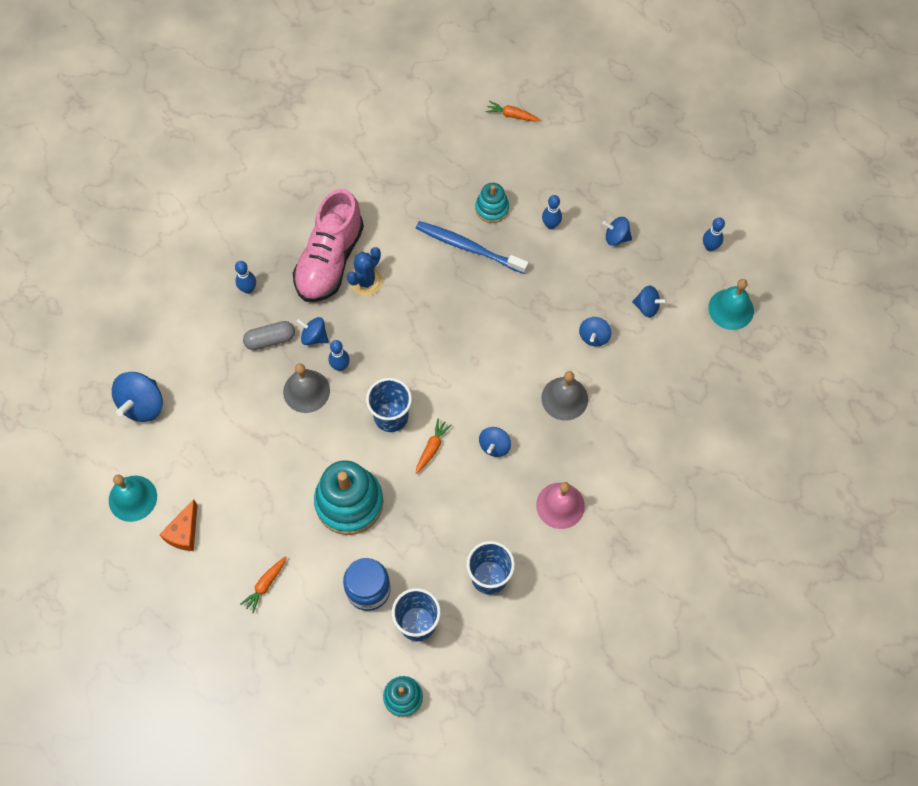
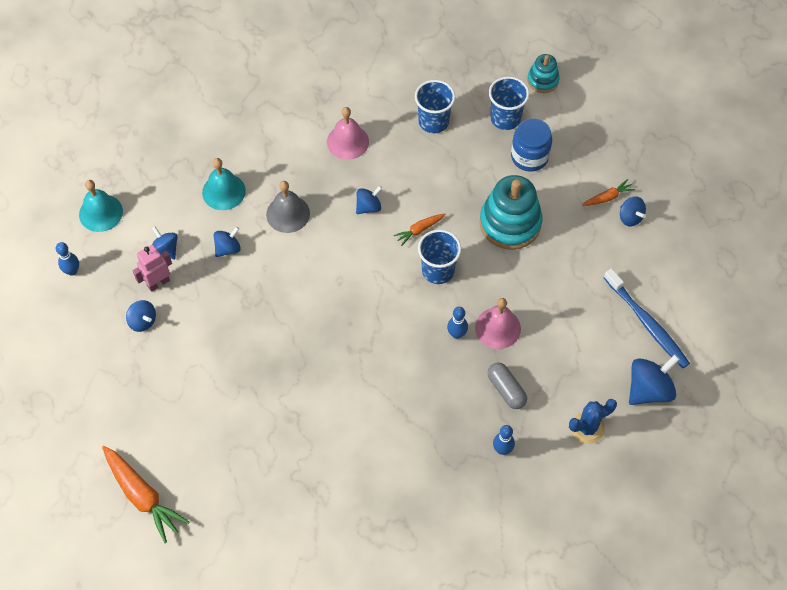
camera: 150 degrees left, 5 degrees down
(132, 498) = (689, 314): turquoise bell -> turquoise bell (223, 191)
(184, 532) = (656, 266): orange cheese -> none
(270, 340) = (506, 390): grey capsule -> grey capsule turned 45 degrees clockwise
(306, 391) = (497, 328): grey bell -> pink bell
(314, 337) = (465, 372): blue spinning top -> blue spinning top (630, 217)
(330, 260) = (411, 437): pink shoe -> none
(366, 281) = (389, 399): blue cactus -> blue cactus (587, 428)
(468, 247) = (278, 382): blue toothbrush -> blue toothbrush (647, 324)
(492, 208) = (230, 408): turquoise stacking toy -> none
(512, 115) = (142, 495): orange carrot -> orange carrot, size x1.92
(550, 225) = (190, 363): blue bowling pin -> none
(629, 275) = (158, 283): none -> pink robot

